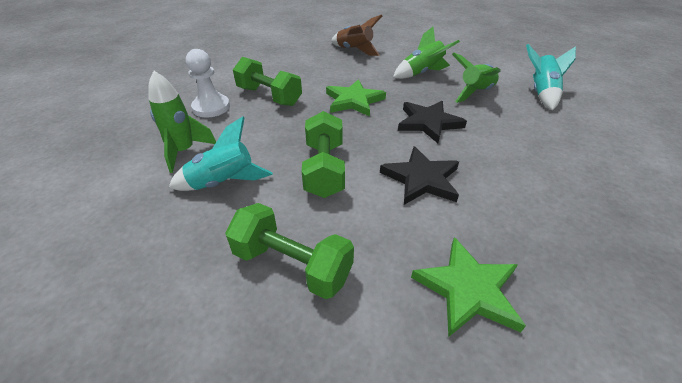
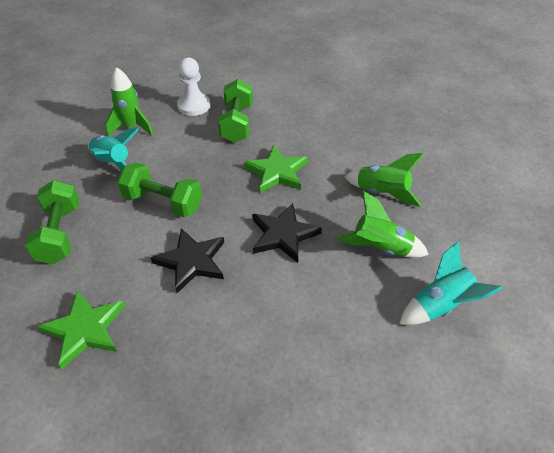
camera: 55 degrees right, 5 degrees up
(324, 169) = (163, 202): green dumbbell -> green dumbbell turned 60 degrees clockwise
(354, 50) = (379, 127): brown rocket -> none

